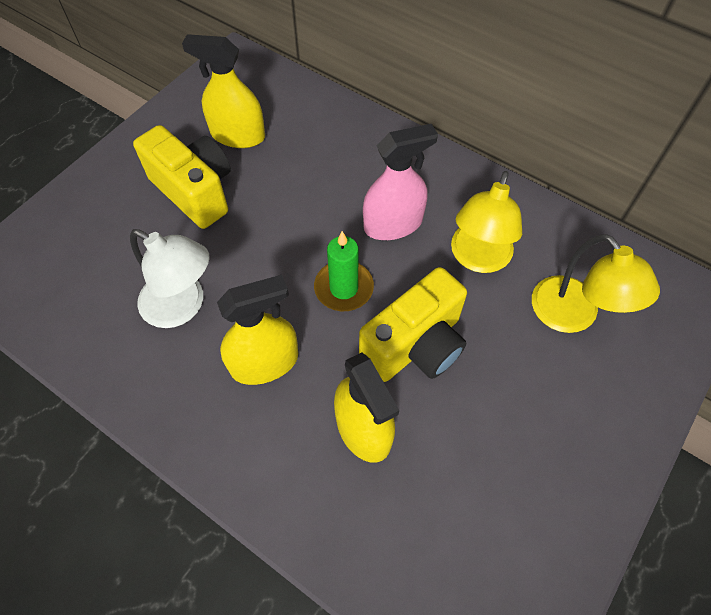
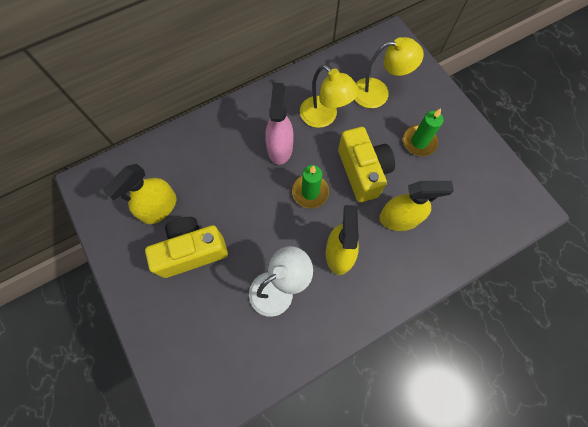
camera: 65 degrees left, 10 degrees up
(521, 412) = (419, 142): none -> green candle

